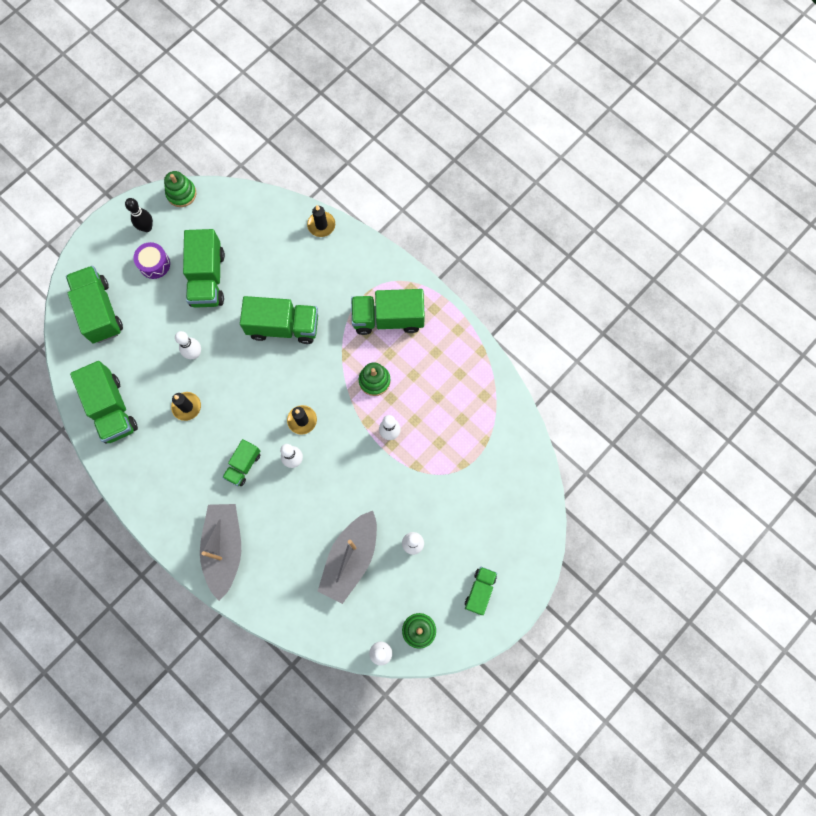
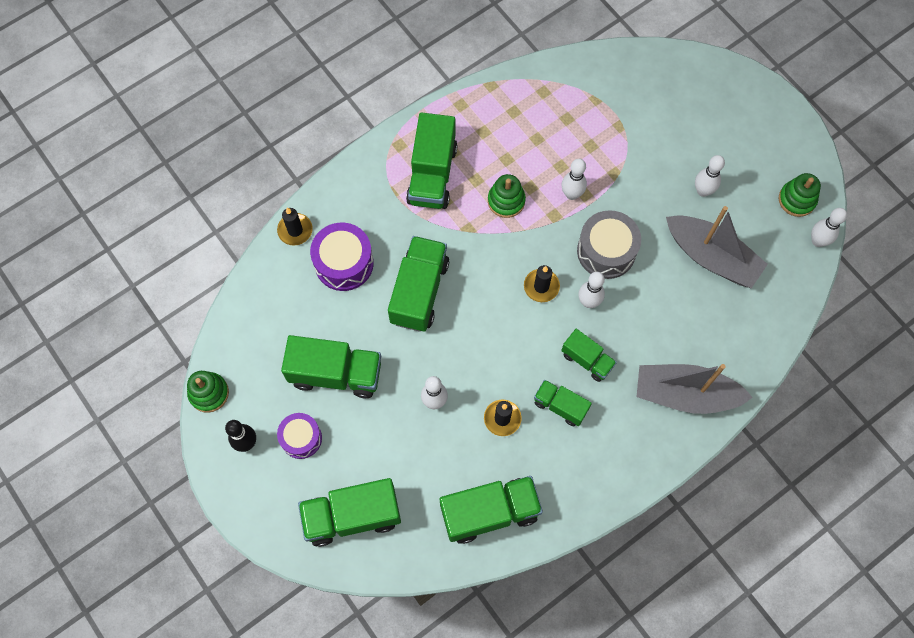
camera: 80 degrees left, 5 degrees down
(299, 266) = (344, 263): none -> purple drum
(342, 468) = (606, 251): none -> grey drum
(480, 591) = (760, 133): green truck -> green truck (560, 406)

